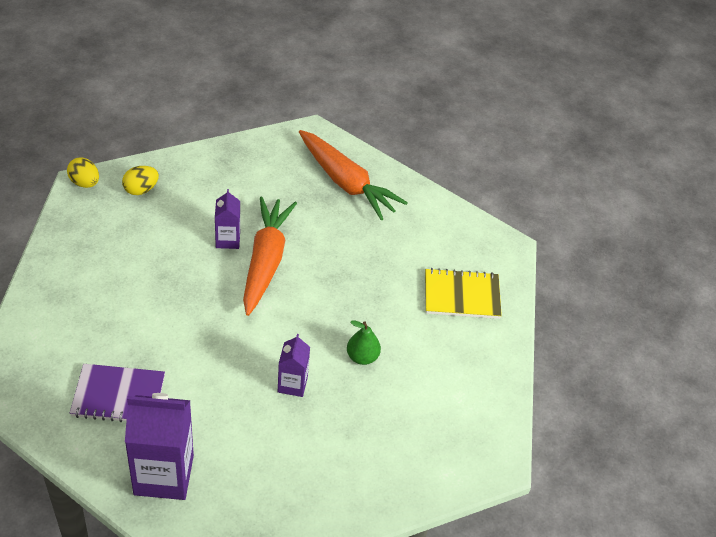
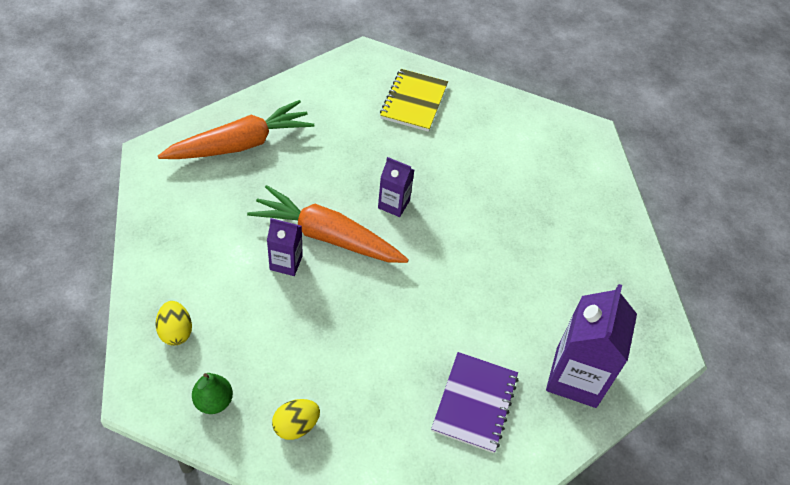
camera: 75 degrees left, 5 degrees up
(85, 183) = (139, 391): yellow egg -> yellow egg (296, 426)
(292, 384) = (488, 250): purple carton -> purple carton (394, 204)
(362, 357) = (467, 190): green pear -> green pear (214, 401)

